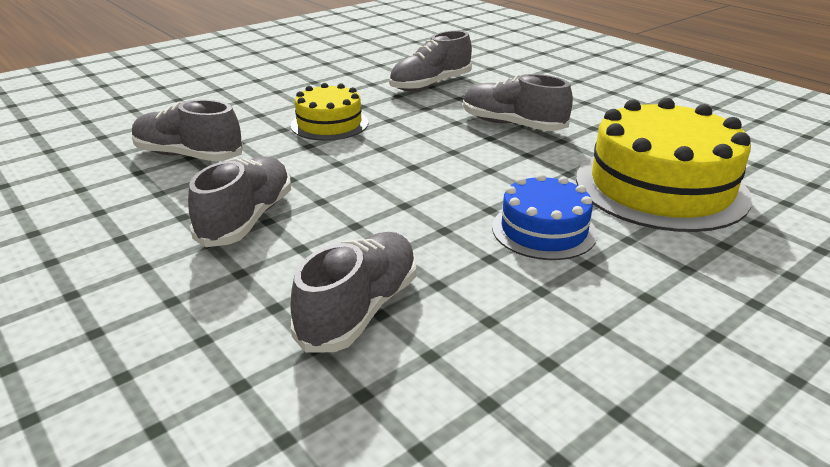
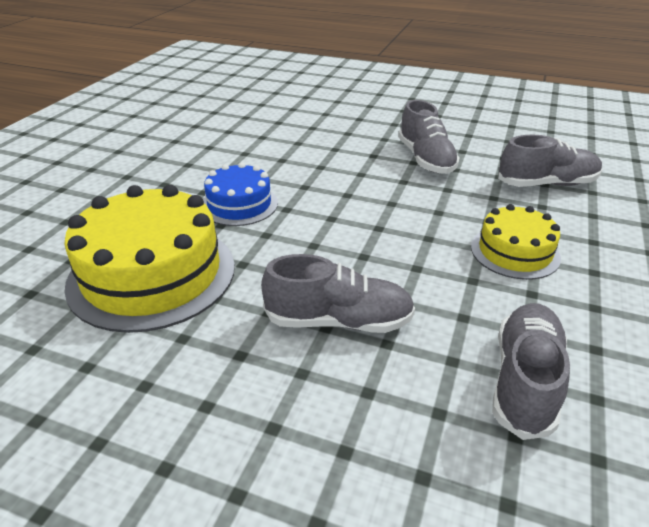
camera: 150 degrees right, 5 degrees up
(360, 309) = (309, 141): grey shoe -> none

